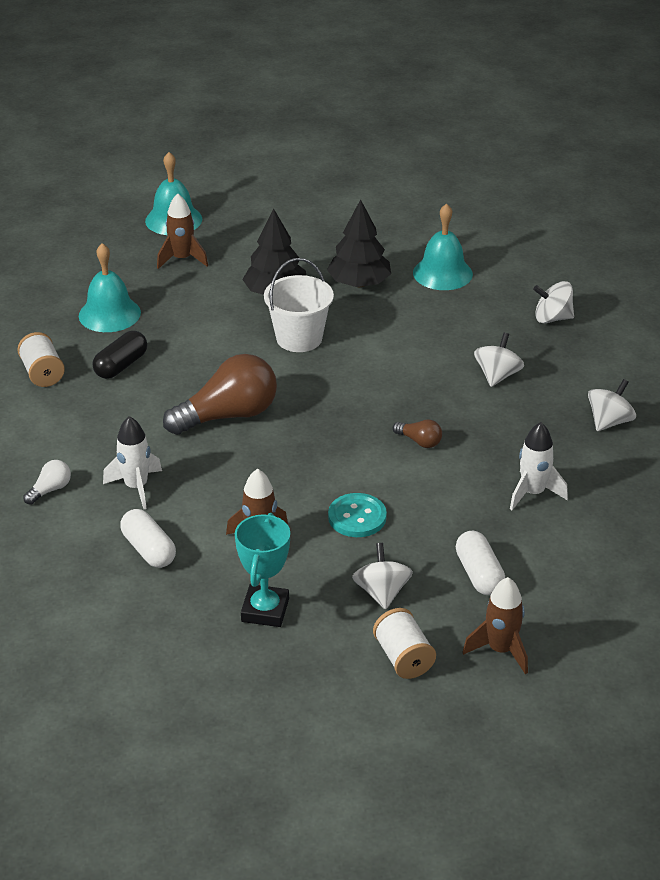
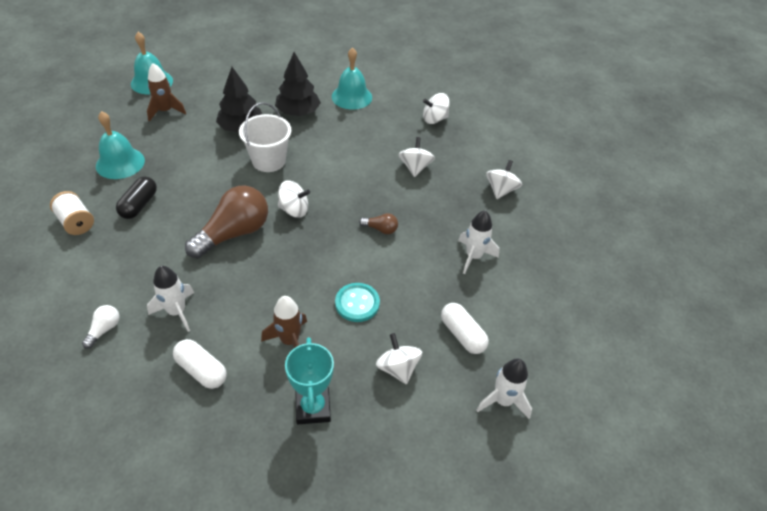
camera: 20 degrees left, 10 degrees up
(313, 401) = (294, 210): none -> white spinning top
(403, 658) = (434, 427): white spool -> none
(500, 650) = (503, 401): brown rocket -> white rocket

